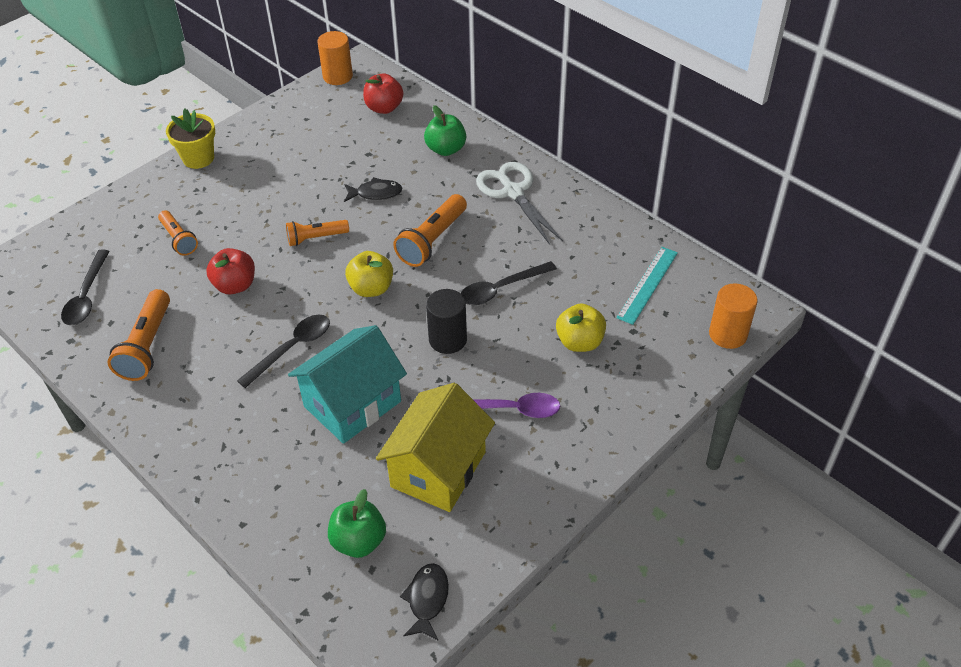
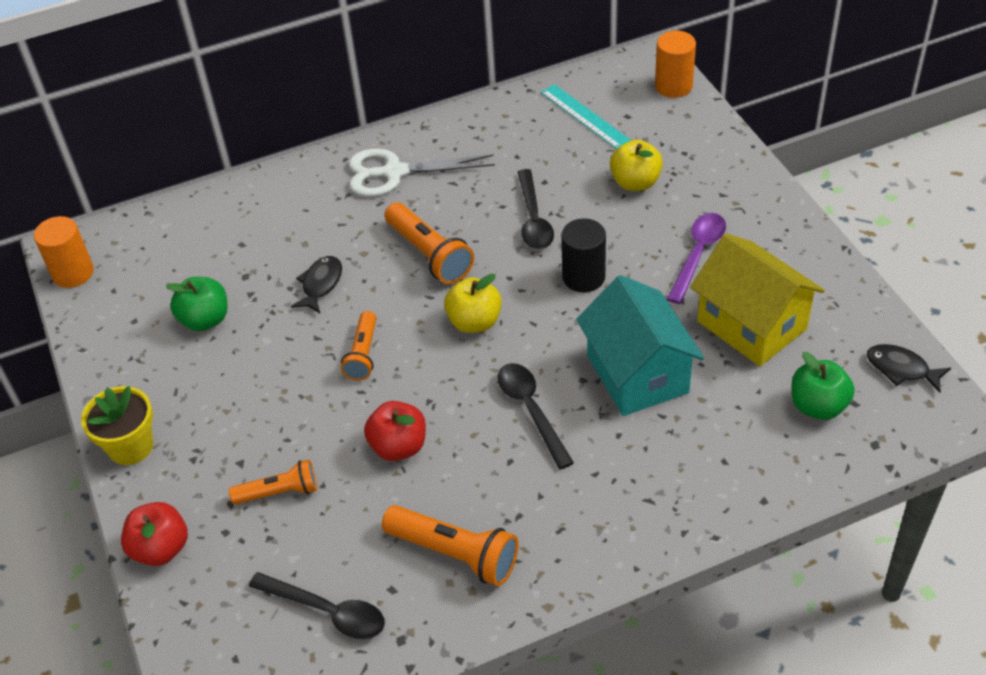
camera: 65 degrees left, 0 degrees up
(384, 108) = (171, 243): red apple -> red apple (161, 549)
(446, 149) = (286, 208): green apple -> green apple (205, 320)

